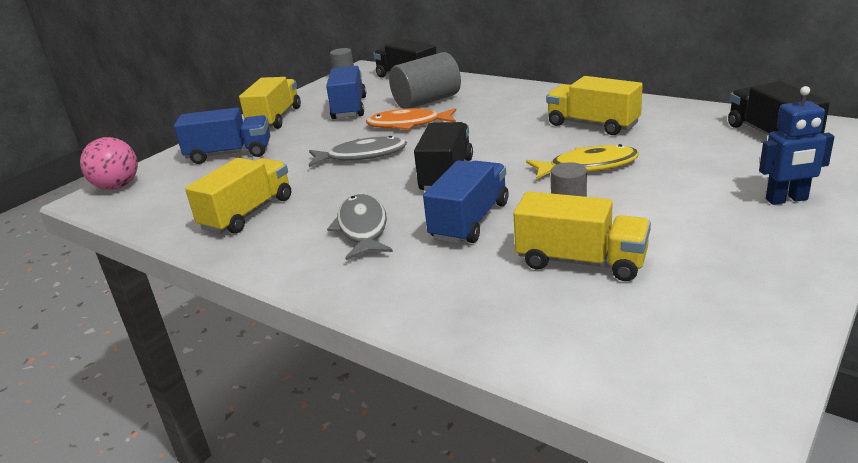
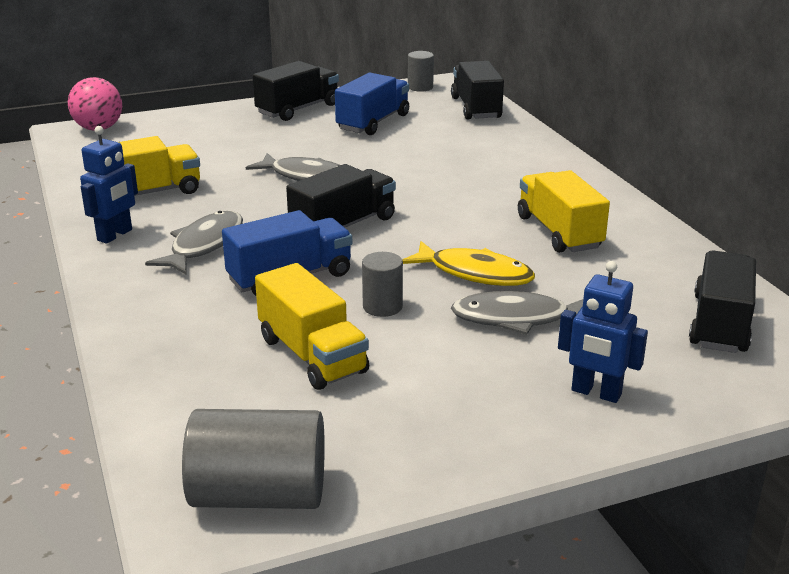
camera: 30 degrees right, 0 degrees up
(230, 154) = (213, 131): blue truck -> none
(272, 252) = (115, 235): none -> blue robot
(275, 119) = (298, 109): yellow truck -> black truck
(408, 124) = (394, 161): orange fish -> none
(427, 101) = (450, 142): grey cylinder -> grey cylinder (259, 495)
(663, 180) = (517, 319): none -> grey fish

